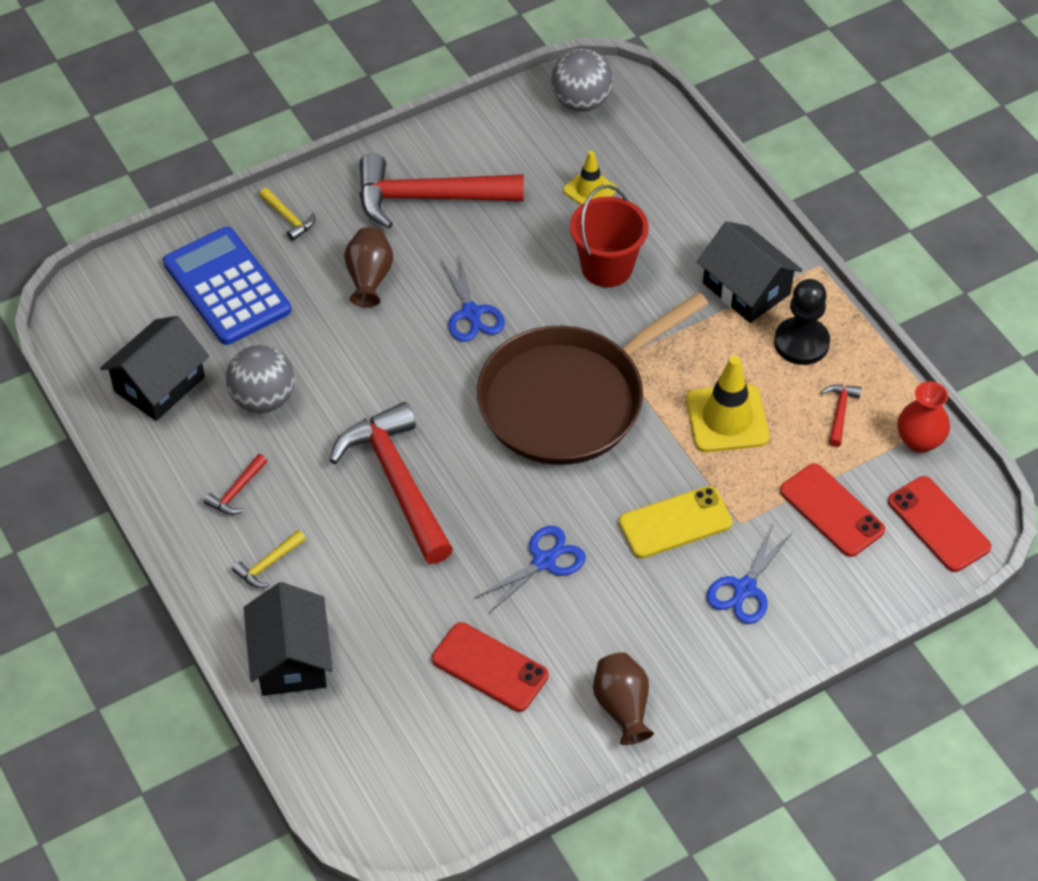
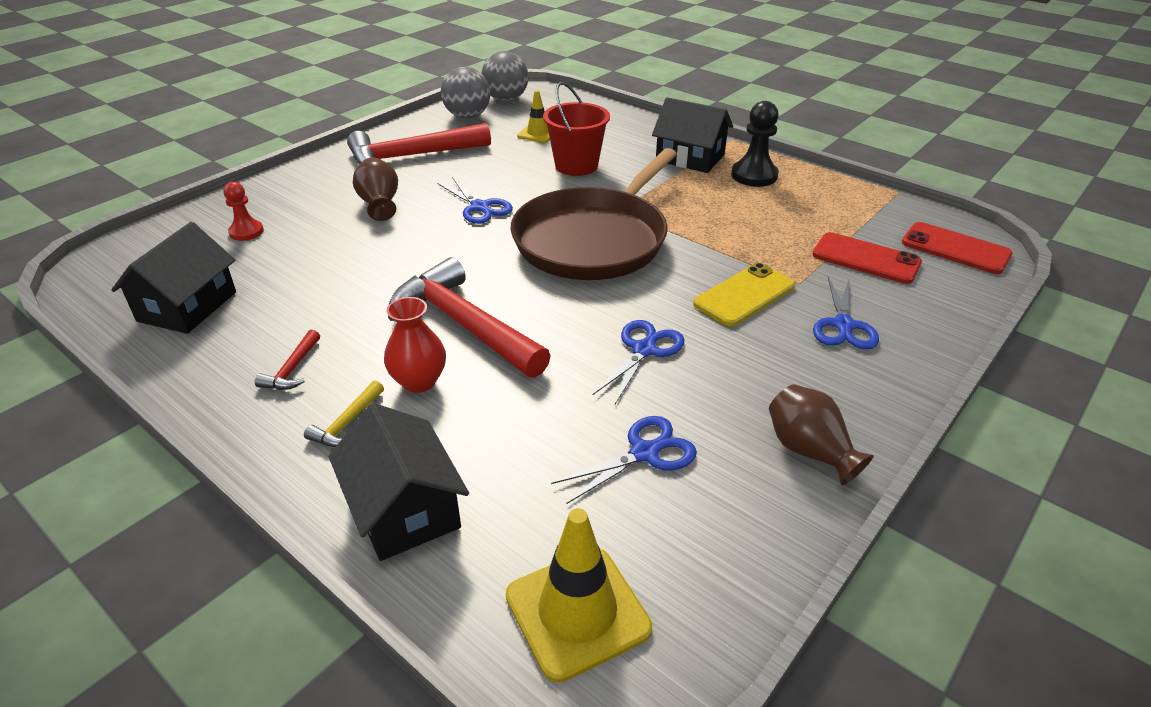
camera: 20 degrees left, 15 degrees down
(227, 287) = (246, 232): blue calculator -> red pawn
(263, 399) = (302, 295): grey ball -> grey ball (467, 116)
(288, 218) = (294, 185): yellow hammer -> none
(490, 667) = (644, 453): red phone -> blue scissors
(727, 419) = (733, 224): yellow traffic cone -> yellow traffic cone (577, 612)
(840, 413) = (817, 204): red hammer -> none
(919, 441) = (890, 207): red vase -> red vase (419, 381)

